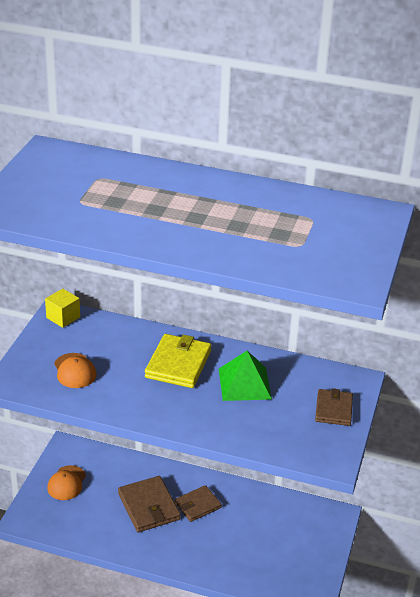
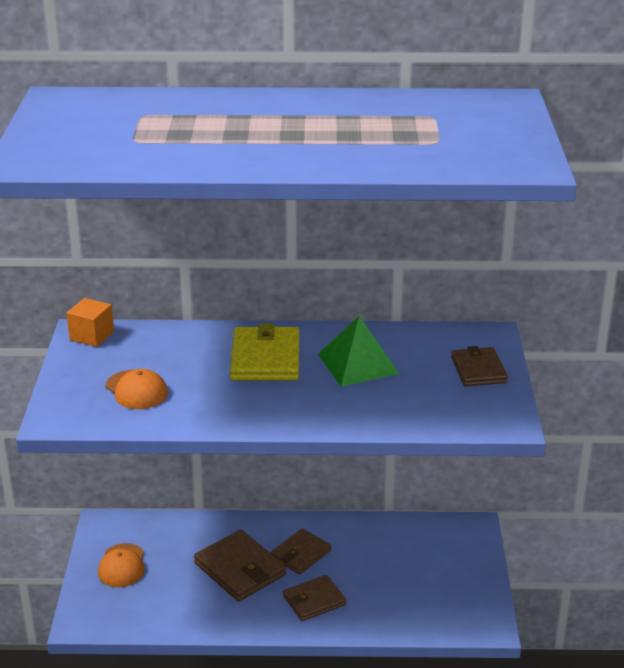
camera: 15 degrees left, 5 degrees down
(63, 317) = (92, 336): yellow cube -> orange cube
(192, 545) = (314, 600): none -> brown wallet

